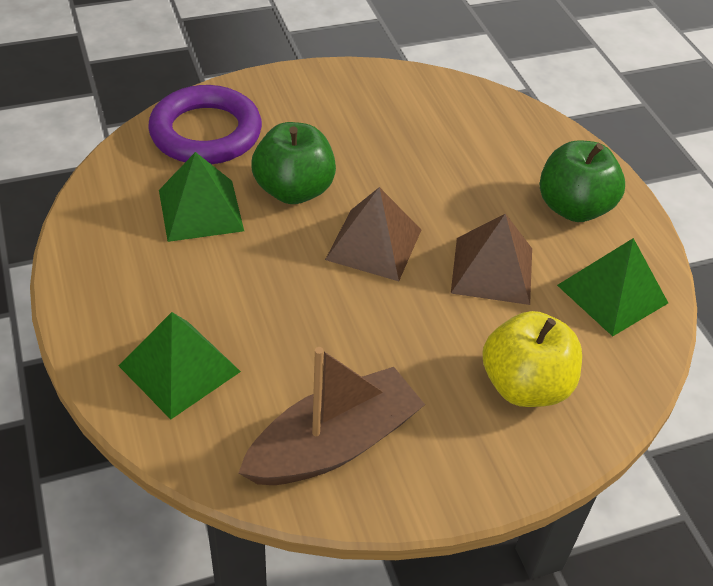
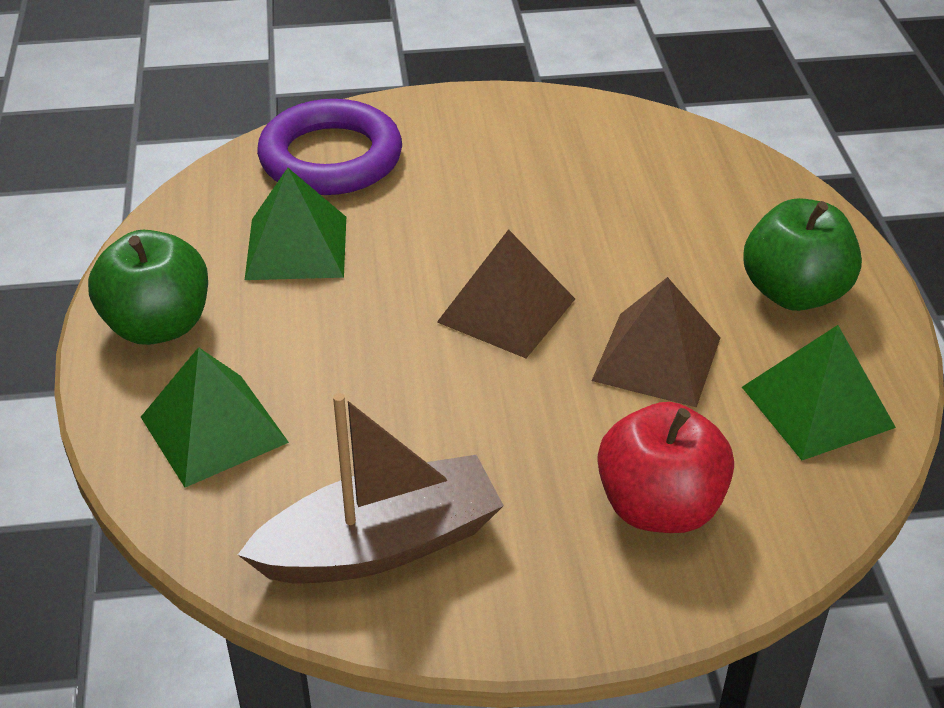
camera: 15 degrees right, 5 degrees down
(294, 190) = (422, 235): green apple -> green apple (158, 325)
(525, 385) = (659, 507): yellow apple -> red apple

